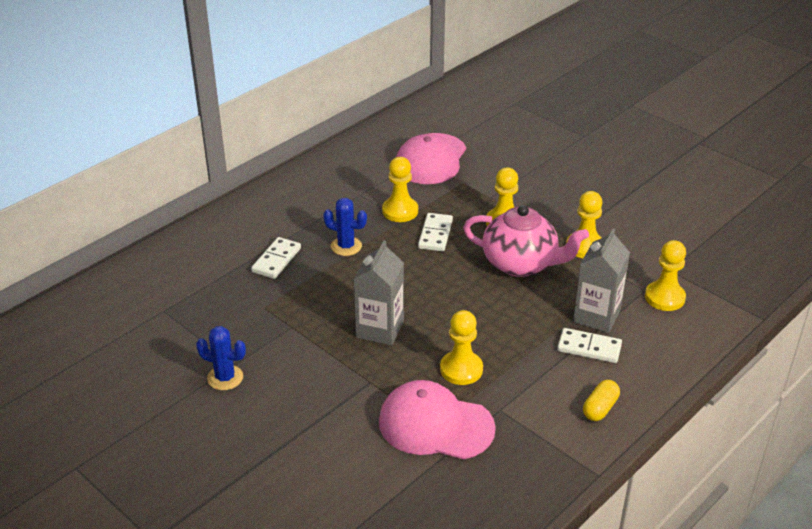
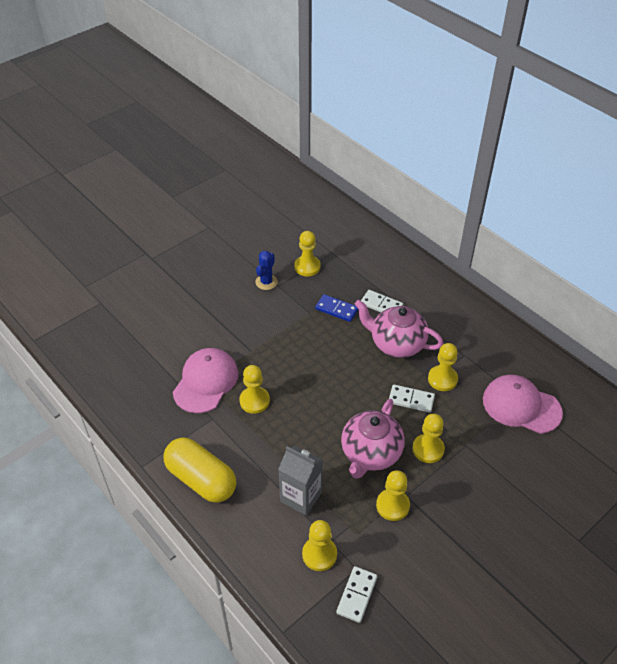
camera: 95 degrees right, 10 degrees up
(193, 335) = (307, 267): none -> yellow pawn
(285, 300) = (336, 309): none -> blue domino
(346, 246) = (396, 344): blue cactus -> pink teapot
(380, 329) = (301, 358): grey carton -> none
(589, 348) = (265, 484): white domino -> white domino (356, 595)
(600, 408) = (201, 479): yellow capsule -> yellow capsule, size x2.19

